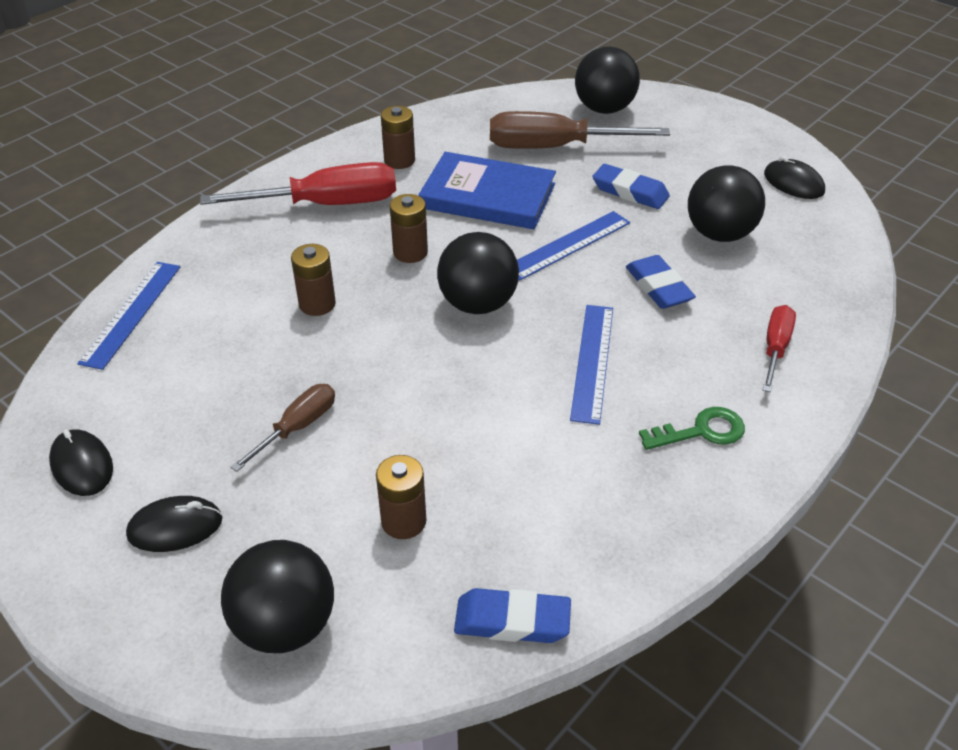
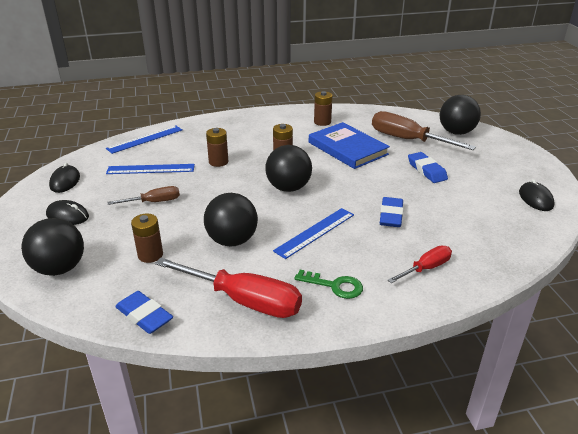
camera: 35 degrees right, 10 degrees down
(325, 204) = (268, 128): red screwdriver -> red screwdriver (243, 300)
(568, 245) = (364, 181): blue ruler -> blue ruler (151, 169)
(719, 234) = (457, 206): black ball -> black ball (232, 240)

